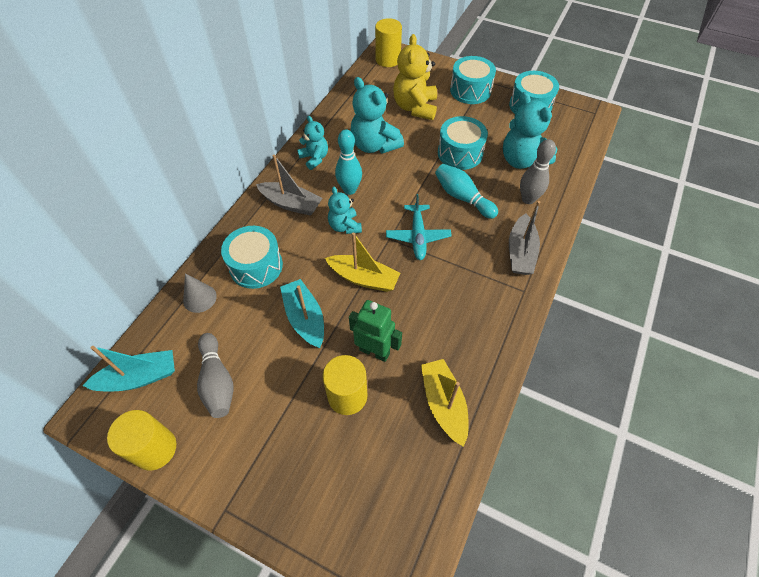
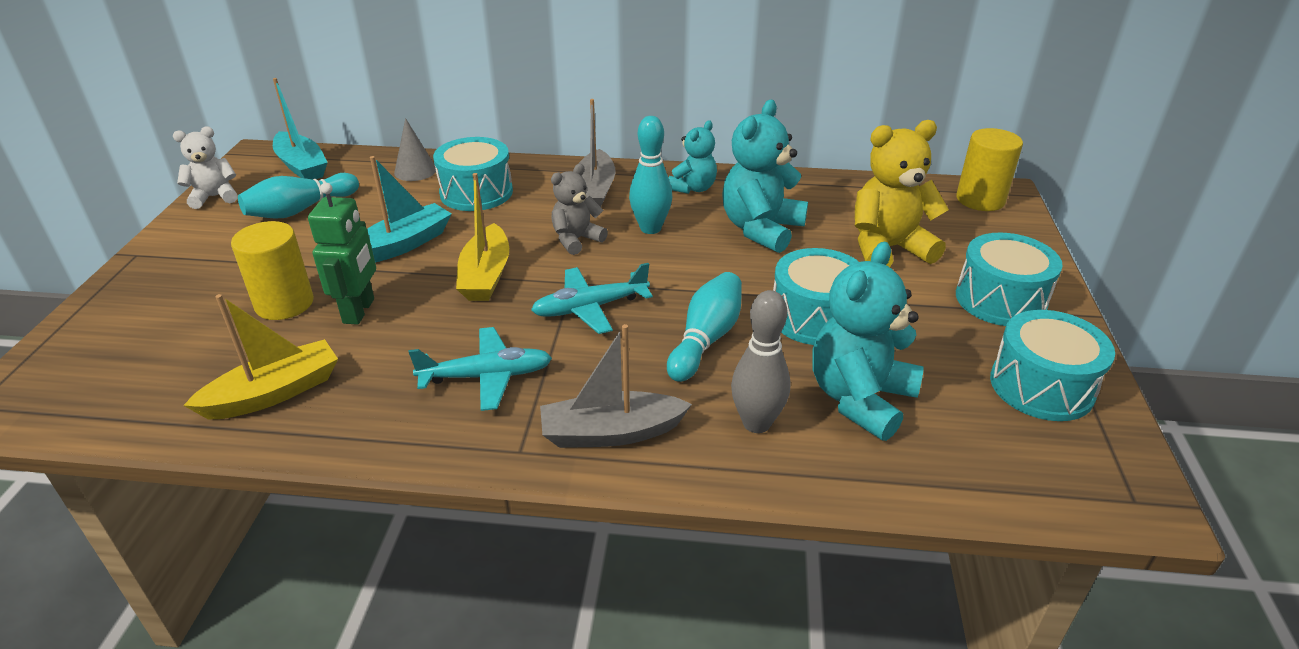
camera: 70 degrees right, 20 degrees down
(155, 449) = (214, 197): yellow cylinder -> white teddy bear
(217, 381) = (300, 210): grey bowling pin -> turquoise bowling pin
(345, 226) = (576, 240): turquoise teddy bear -> grey teddy bear
(462, 294) = (487, 376): none -> turquoise plane

